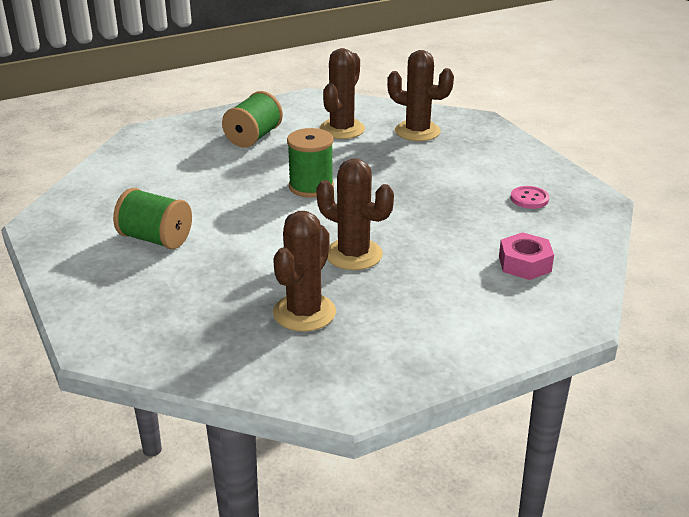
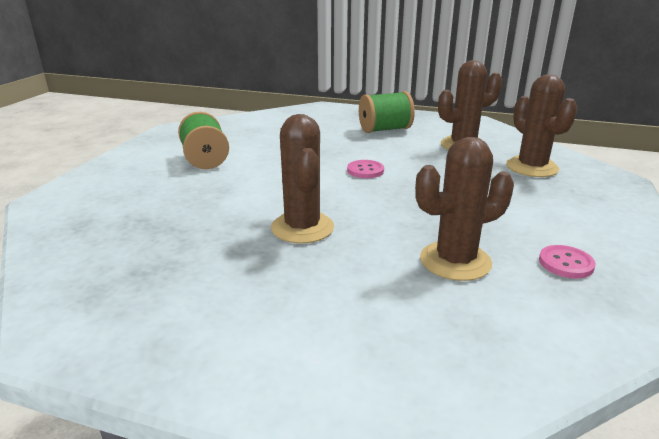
camera: 45 degrees right, 5 degrees down
(304, 313) = (182, 248): brown cactus -> brown cactus (455, 261)
(311, 186) = (365, 170): green spool -> pink button
(524, 264) = (449, 321): pink nut -> none

